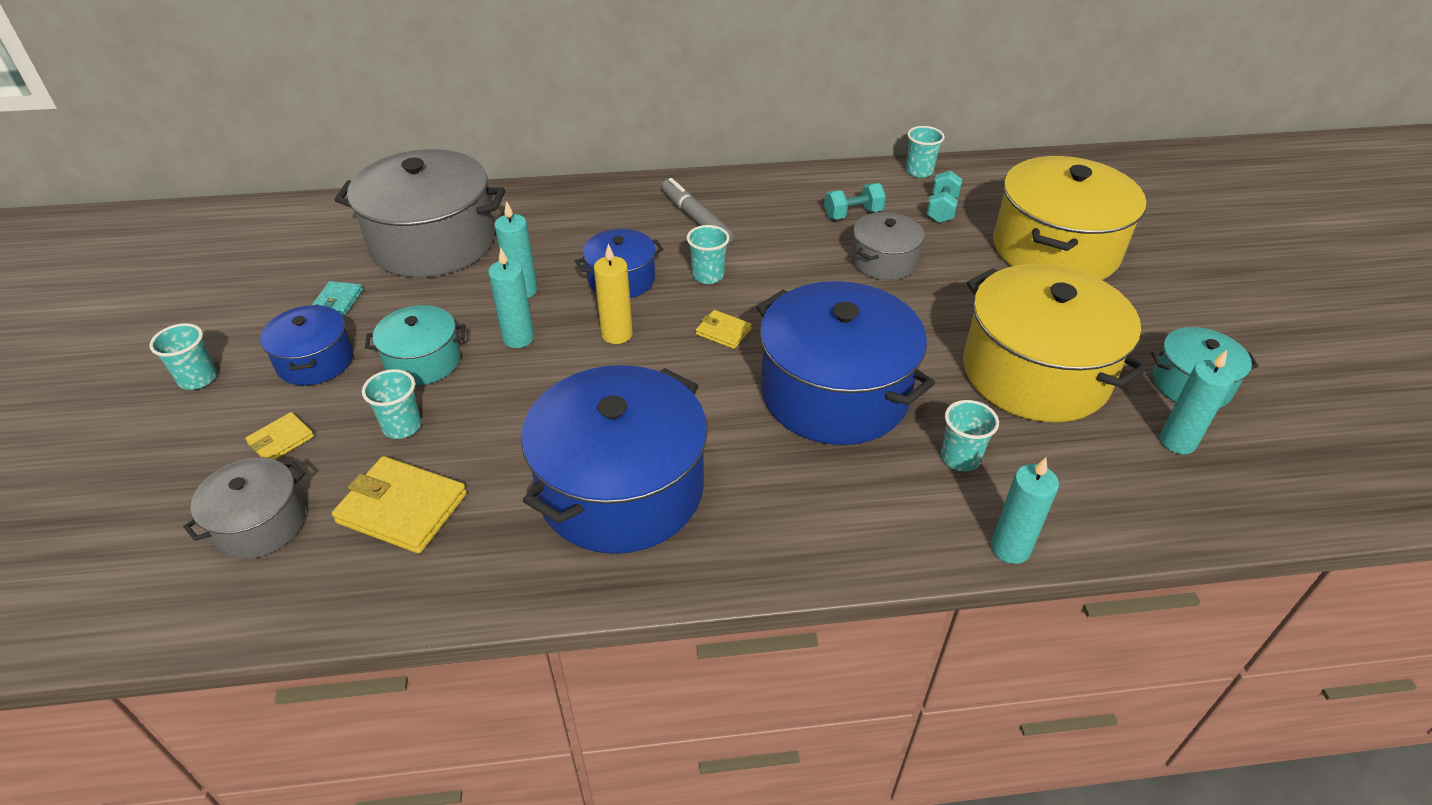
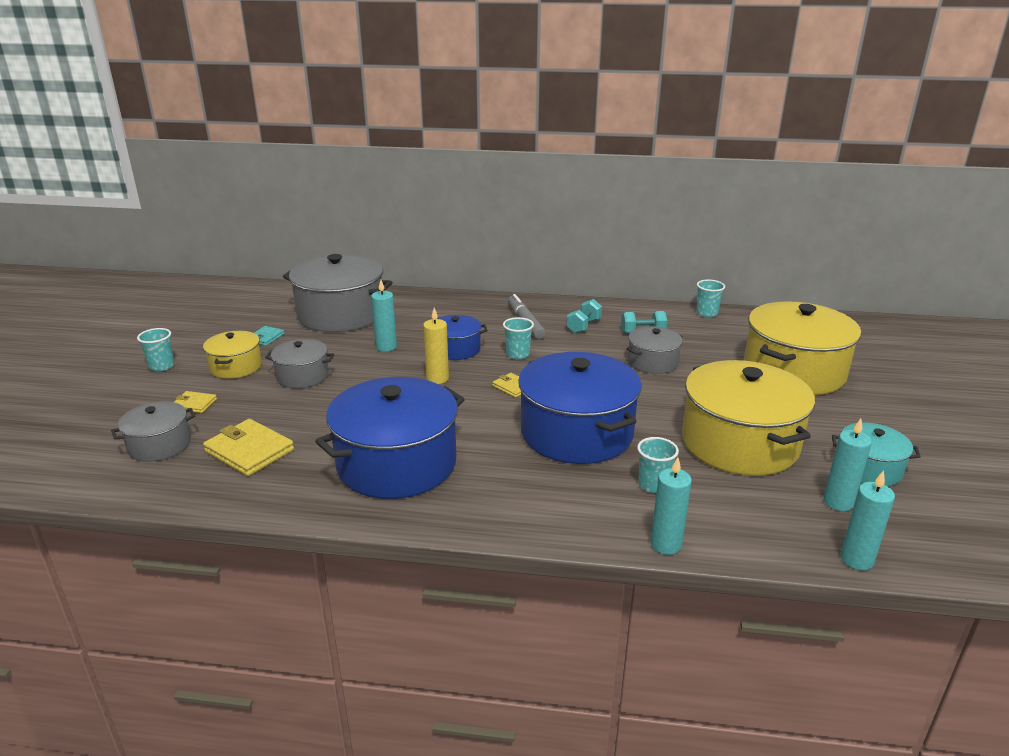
camera: 15 degrees right, 15 degrees down
(281, 440) = (194, 404): yellow wallet -> yellow wallet turned 45 degrees clockwise
(315, 361) = (236, 367): blue pot -> yellow pot
(402, 426) = (271, 408): turquoise cup -> none
(423, 361) = (302, 376): turquoise pot -> grey pot
(518, 338) = (370, 372): turquoise candle -> turquoise candle (856, 559)
(941, 209) = (713, 337): turquoise dumbbell -> turquoise dumbbell (583, 326)

